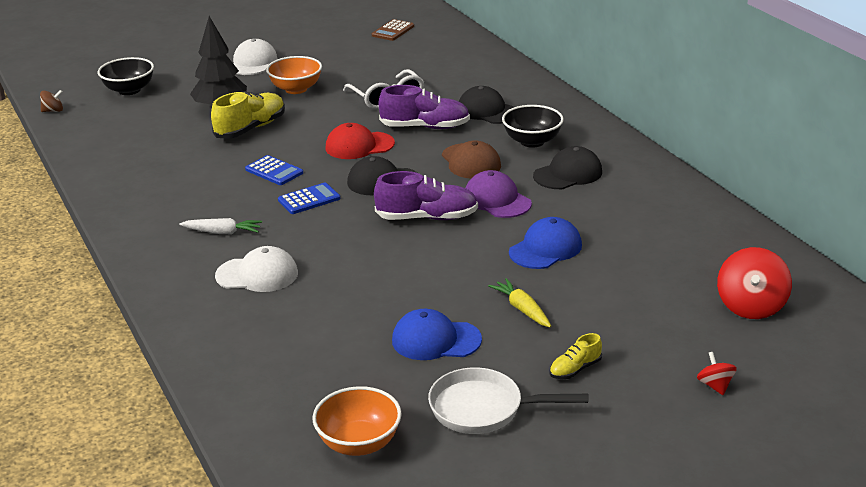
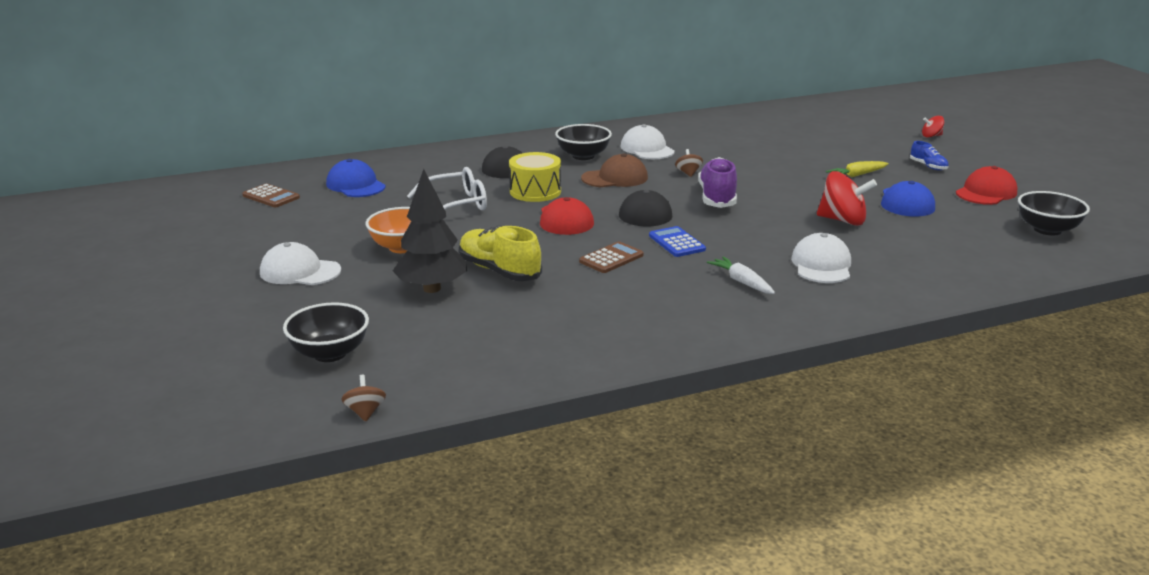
camera: 85 degrees left, 5 degrees down
(223, 232) = (741, 282): white carrot -> white carrot turned 45 degrees counterclockwise
(274, 171) = (611, 258): blue calculator -> brown calculator
(359, 443) = (1047, 230): orange bowl -> black bowl
(425, 127) = (535, 191): purple shoe -> yellow drum
(483, 409) = (986, 192): white pan -> red cap
(497, 200) = (688, 173): purple cap -> brown spinning top
(545, 249) = (769, 163): blue cap -> blue cap (355, 185)
(568, 174) = (647, 149): black cap -> white cap
(575, 369) = (928, 166): yellow shoe -> blue shoe
(751, 306) = (839, 120): red spinning top -> red spinning top (843, 220)

